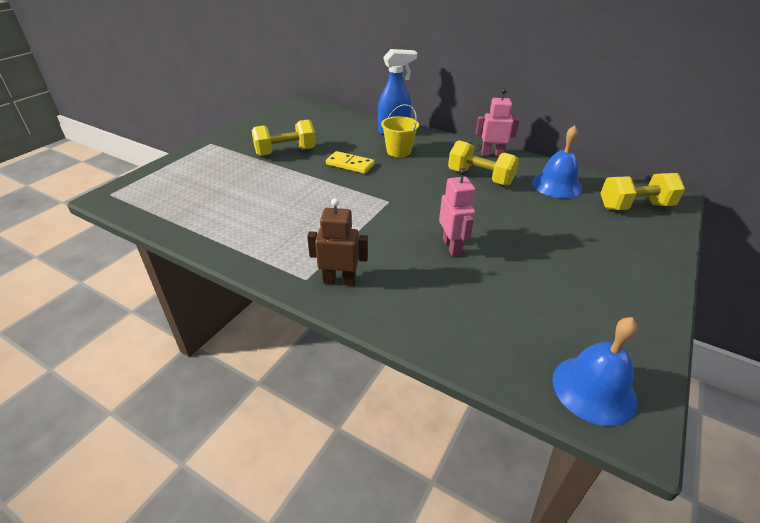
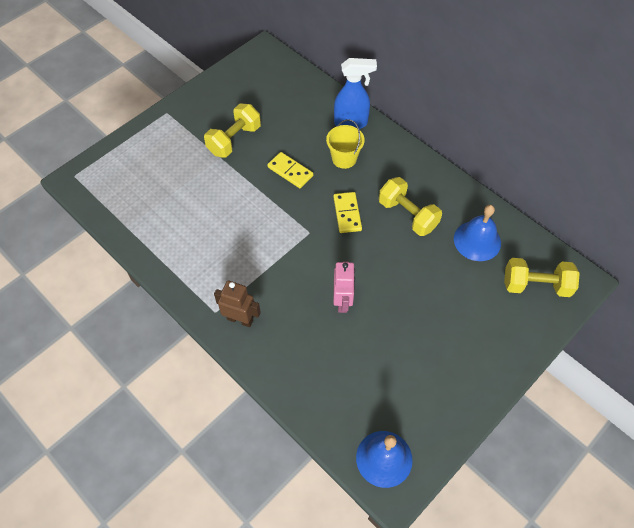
camera: 15 degrees right, 20 degrees up
(285, 152) = (234, 140): yellow dumbbell -> yellow dumbbell turned 45 degrees counterclockwise
(420, 184) = (347, 213): none -> yellow domino
(492, 154) = (436, 181): pink robot -> none

